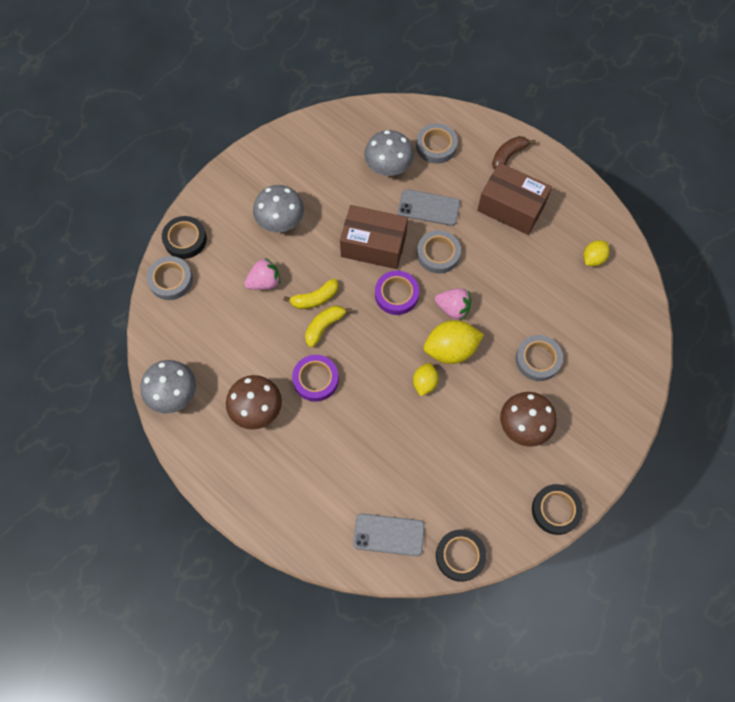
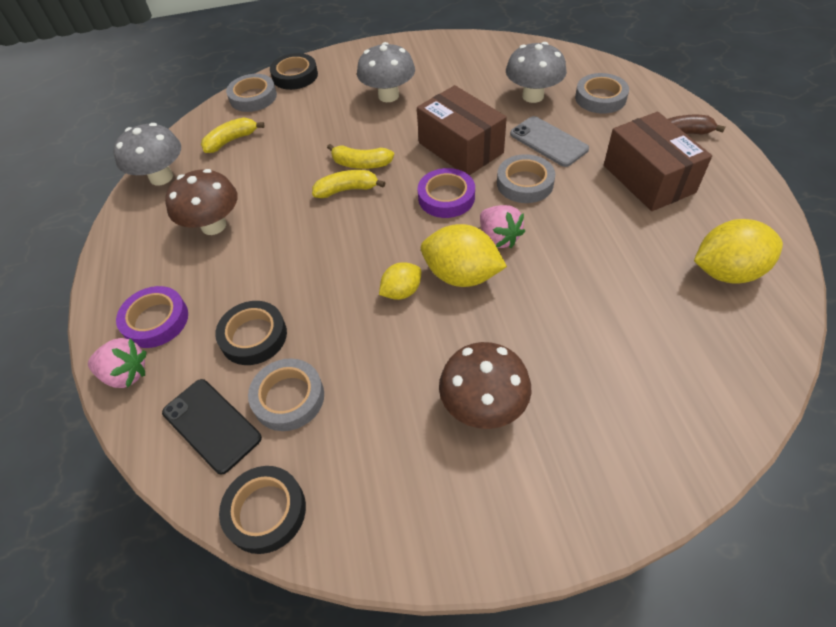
camera: 40 degrees right, 15 degrees down
(195, 332) = (231, 141): none -> yellow banana
(264, 282) = (328, 132): pink strawberry -> pink strawberry (126, 374)
(316, 379) = (293, 229): purple tape -> purple tape (156, 320)
(388, 534) = (211, 425): grey phone -> black phone
(538, 359) = (564, 341): grey tape -> grey tape (288, 398)
(555, 510) = (442, 543): black tape -> black tape (253, 336)
(593, 258) = (726, 272): yellow lemon -> yellow lemon, size x1.73

